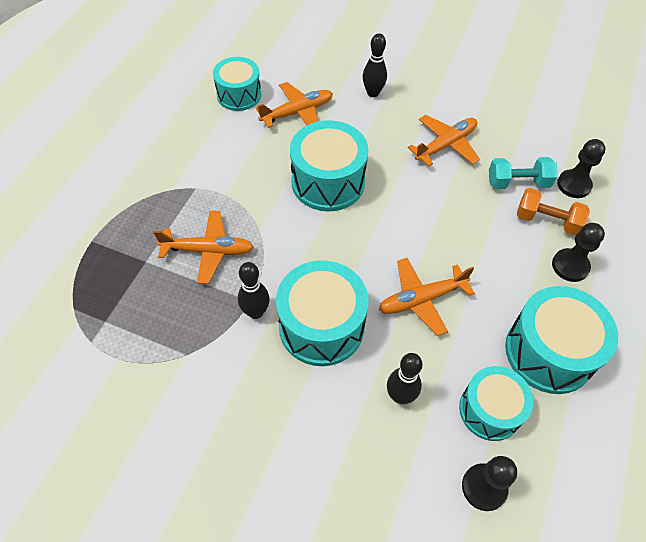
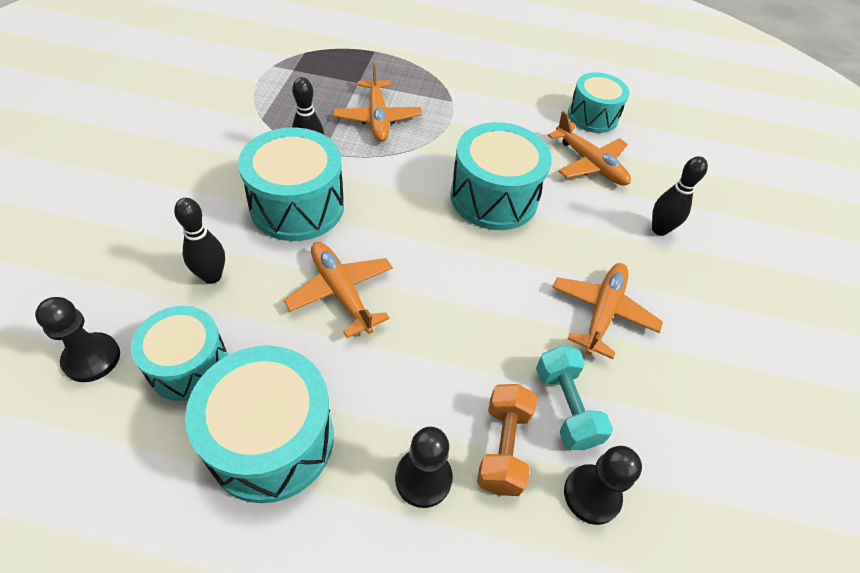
camera: 75 degrees right, 5 degrees down
(445, 145) = (602, 312): orange plane -> orange plane turned 105 degrees counterclockwise

